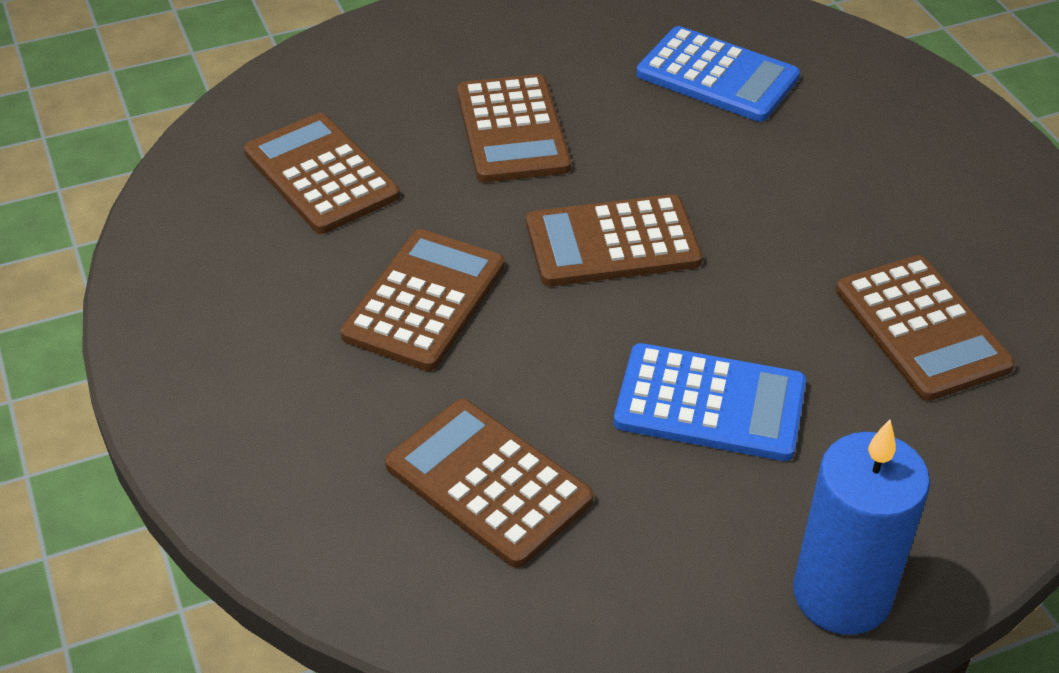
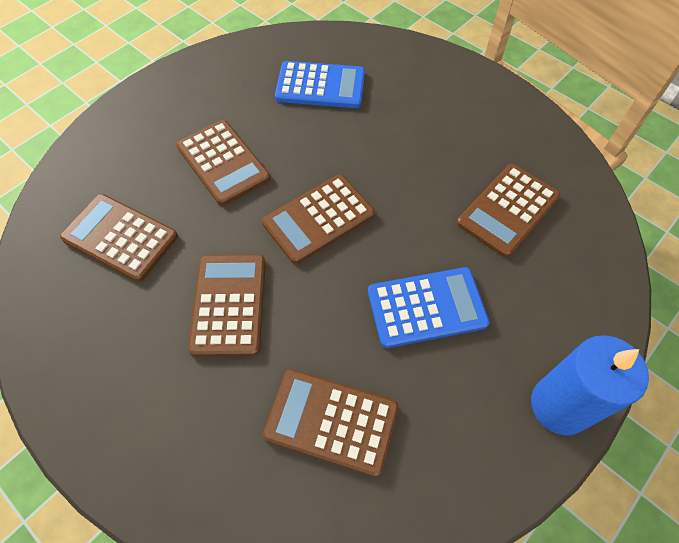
camera: 25 degrees left, 15 degrees up
(921, 328) = (508, 210): brown calculator -> brown calculator turned 90 degrees clockwise

